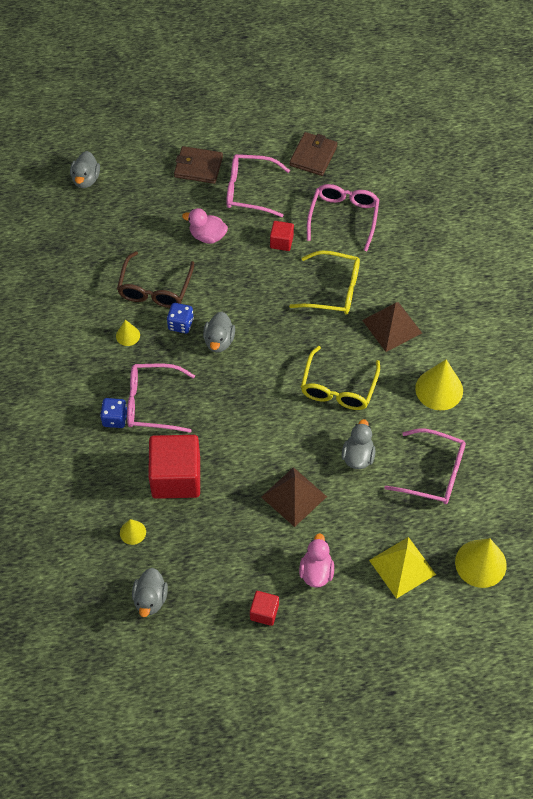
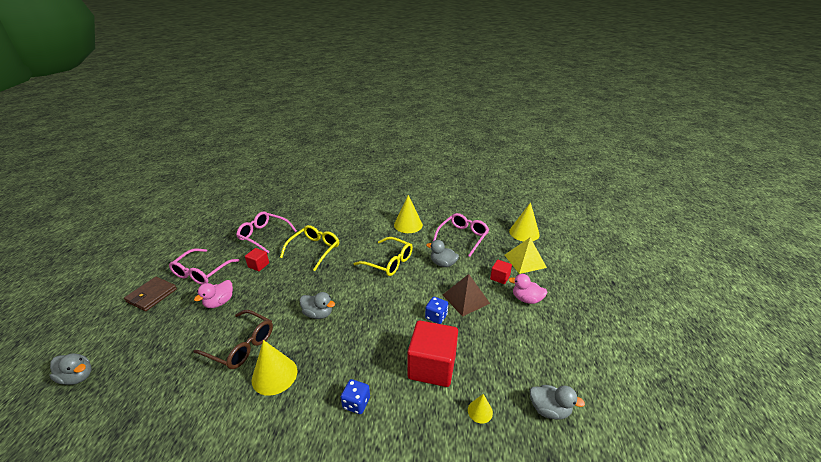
camera: 75 degrees left, 25 degrees down
(128, 335) = (274, 375): yellow cone -> yellow cone, size x1.92
(152, 403) = (353, 370): pink glasses -> none
(180, 324) = (288, 334): blue dice -> blue dice (436, 316)
(264, 612) = (559, 333): red cube -> red cube (500, 277)
(313, 156) = (205, 238): brown wallet -> none
(392, 326) = (356, 233): brown pyramid -> none

